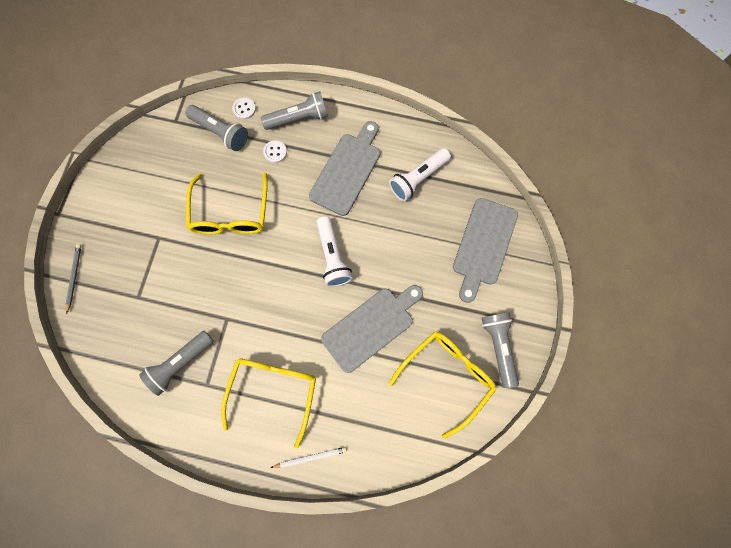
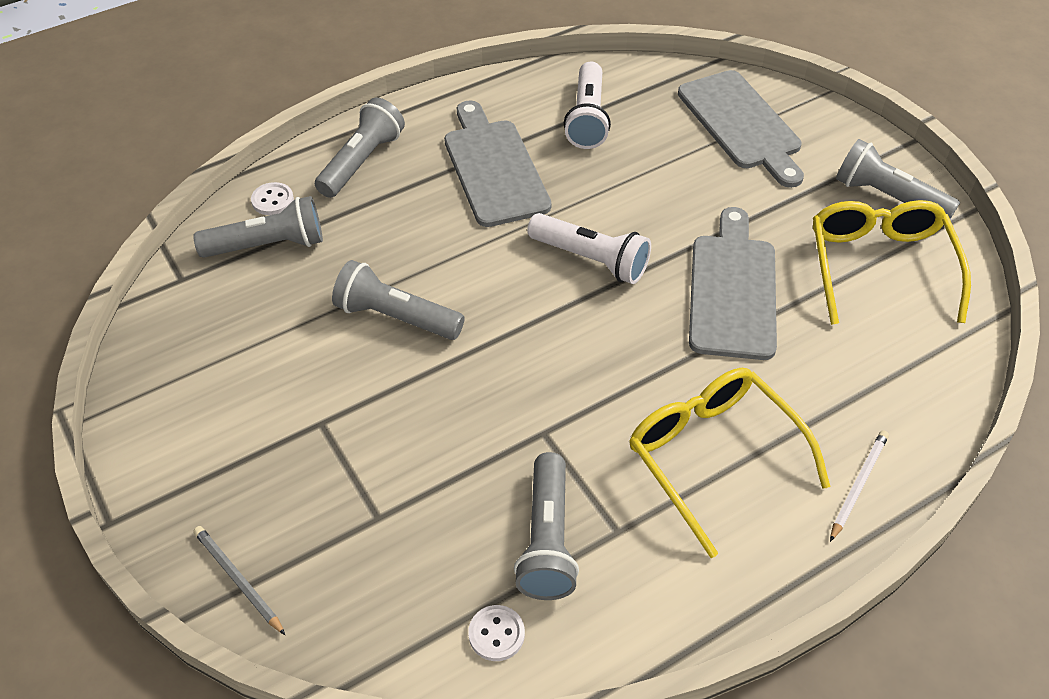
camera: 45 degrees left, 25 degrees down
(231, 214) = (396, 317): yellow glasses -> grey flashlight
(275, 152) = (374, 213): white button -> white button (496, 634)

